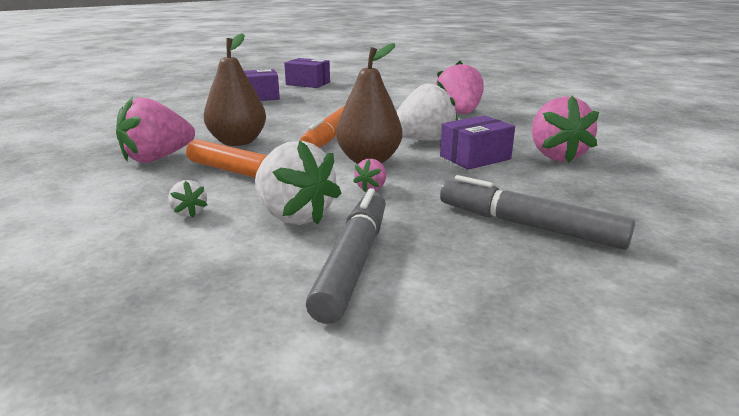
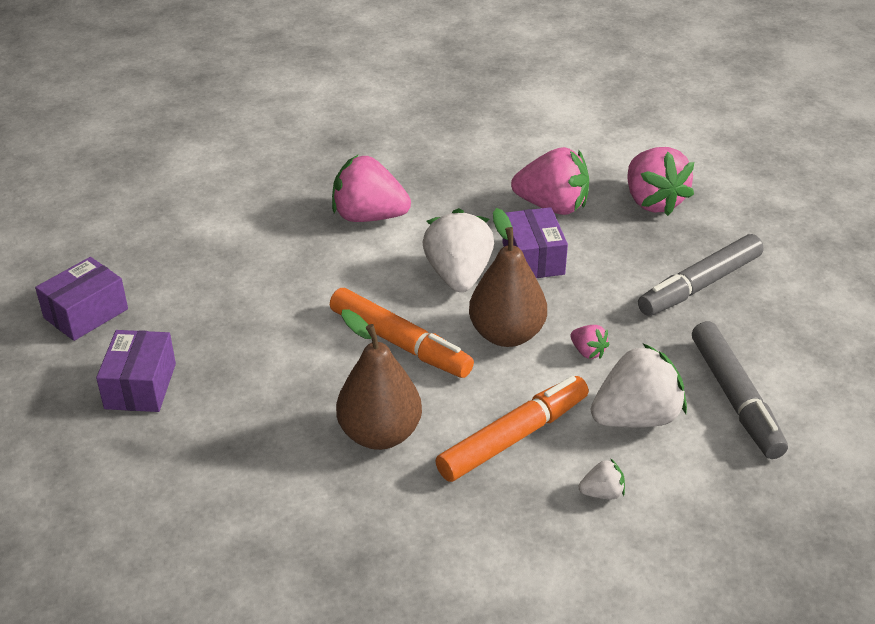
camera: 70 degrees left, 15 degrees up
(157, 158) = (410, 517): pink strawberry -> pink strawberry (653, 202)
(353, 262) = (735, 398): grey marker -> grey marker turned 135 degrees counterclockwise

